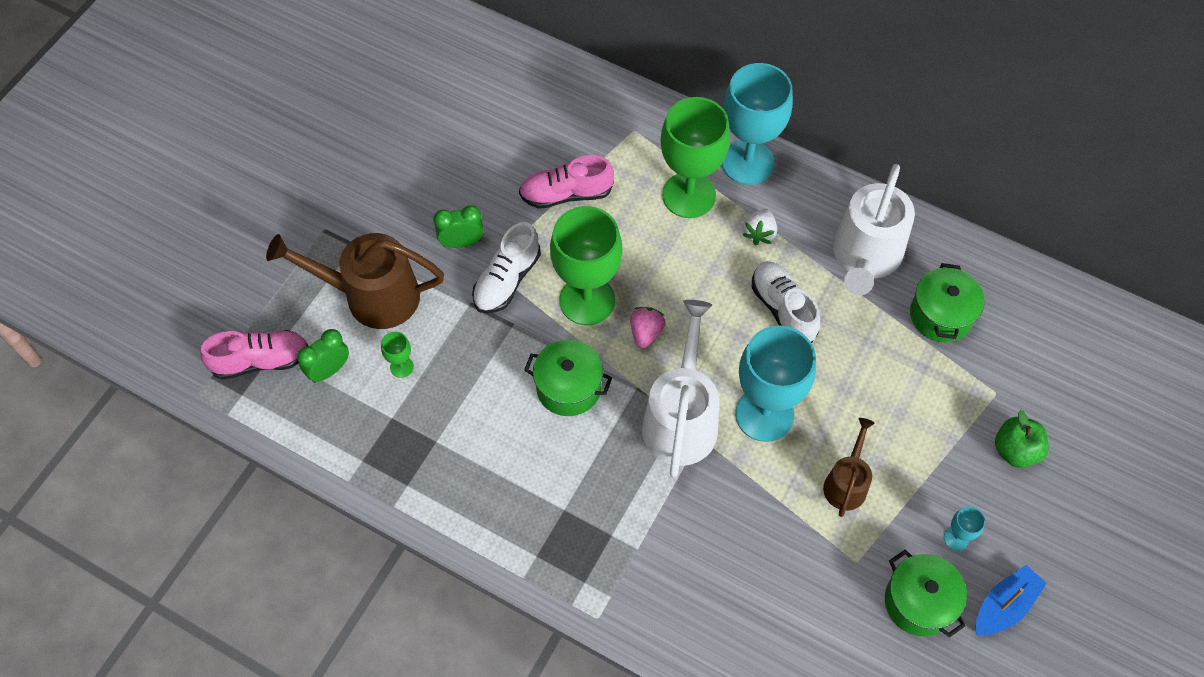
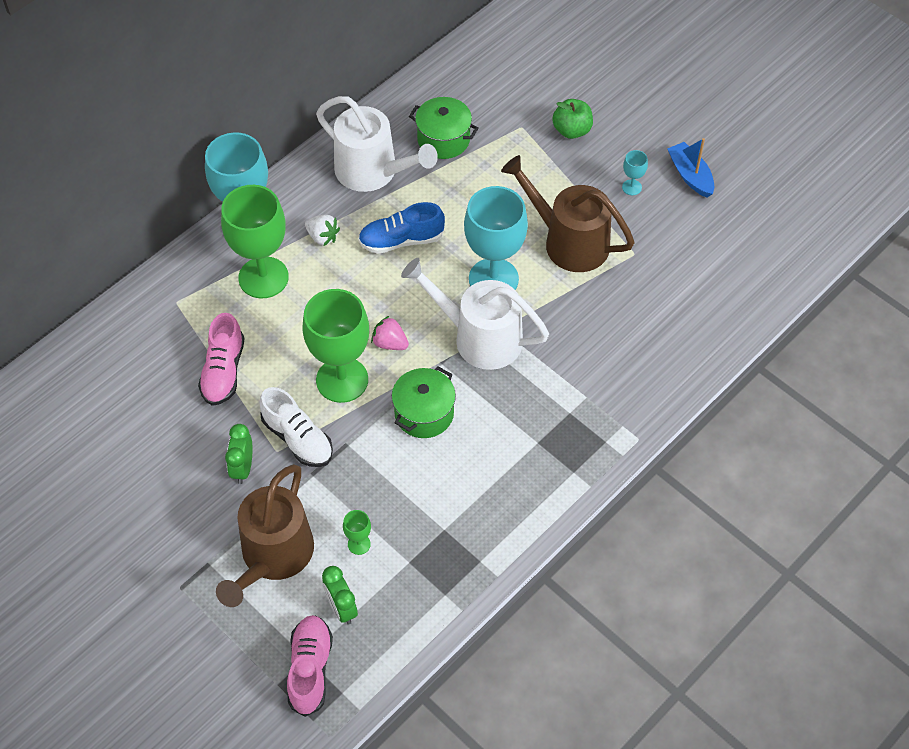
camera: 75 degrees left, 5 degrees down
(783, 309) = (401, 240): white shoe -> blue shoe
(846, 483) = (569, 241): brown watering can -> brown watering can, size x1.79
(919, 602) = (675, 225): green pot -> none

